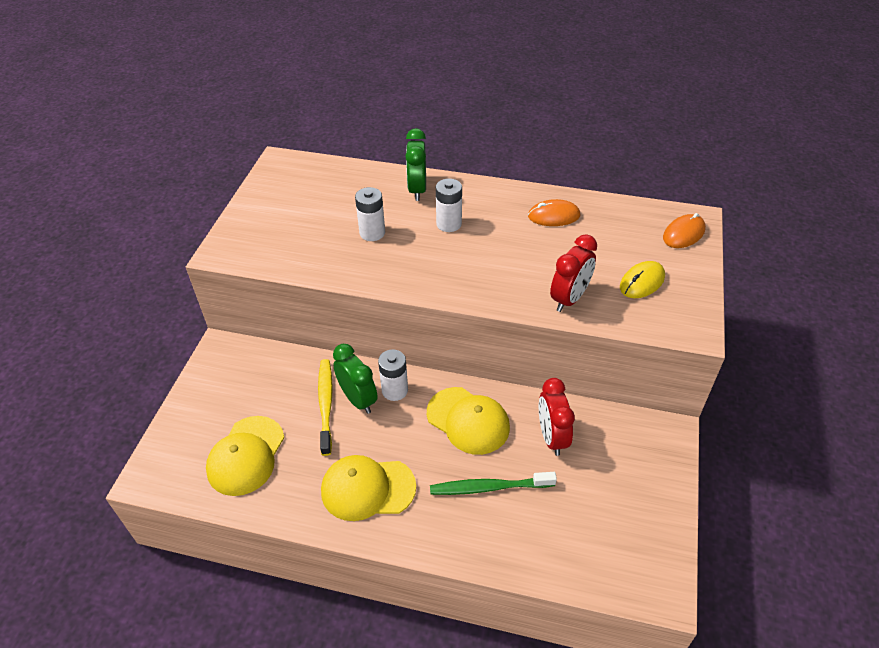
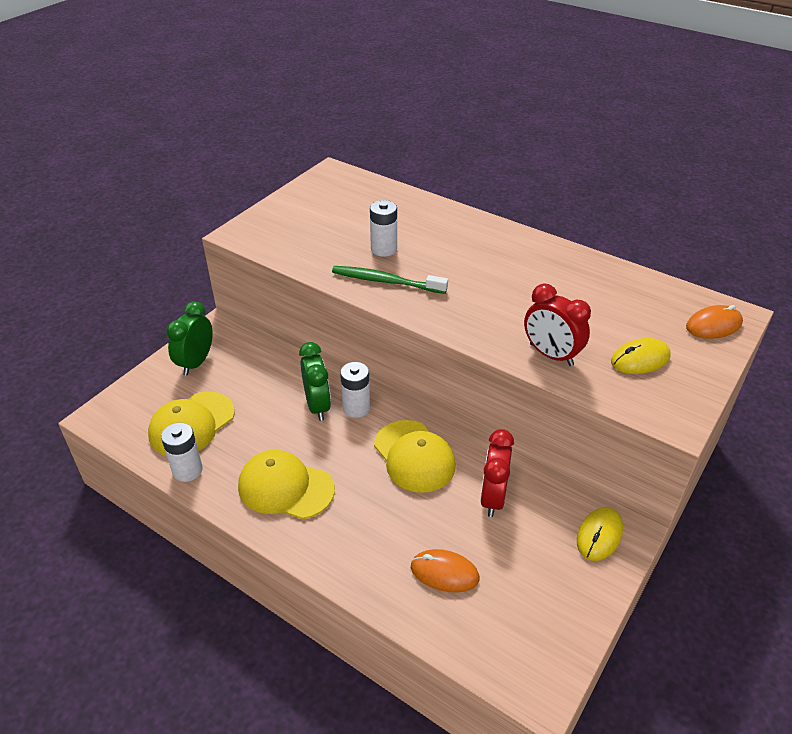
camera: 20 degrees right, 5 degrees down
(326, 404) = (285, 402): yellow toothbrush -> none
(417, 189) = (448, 222): green clock -> green clock (196, 362)
(449, 224) = (463, 258): white battery -> white battery (187, 470)
(489, 487) = (404, 524): green toothbrush -> green toothbrush (386, 281)
(553, 216) = (576, 276): orange mouse -> orange mouse (444, 572)
(569, 299) = (551, 355): red clock -> red clock turned 75 degrees clockwise
(650, 442) = (599, 535): none -> yellow mouse

